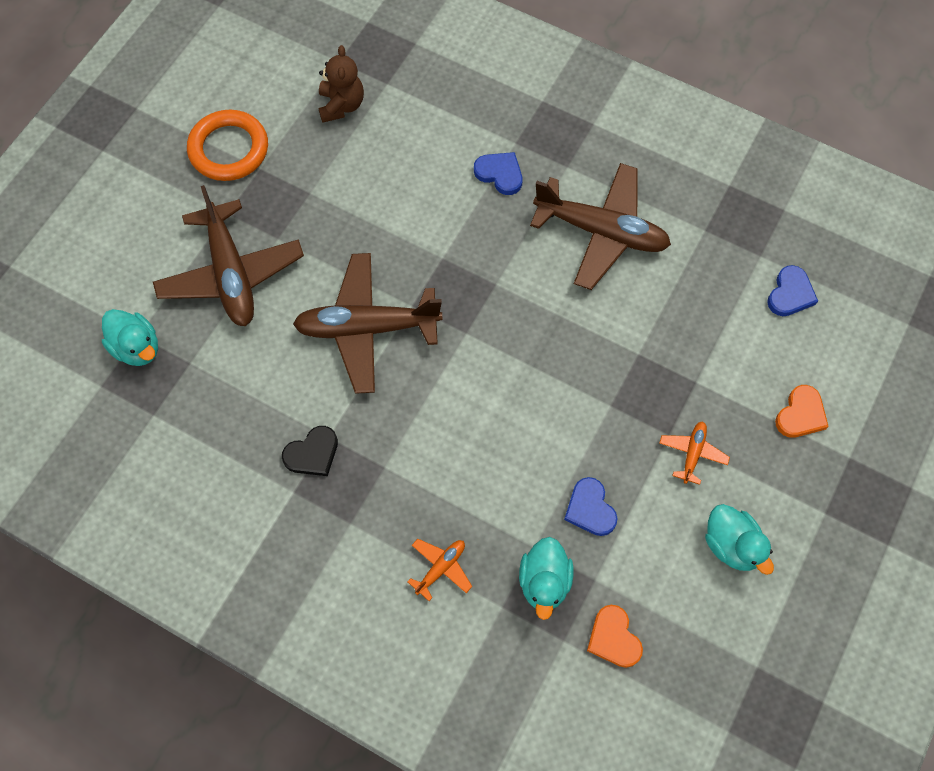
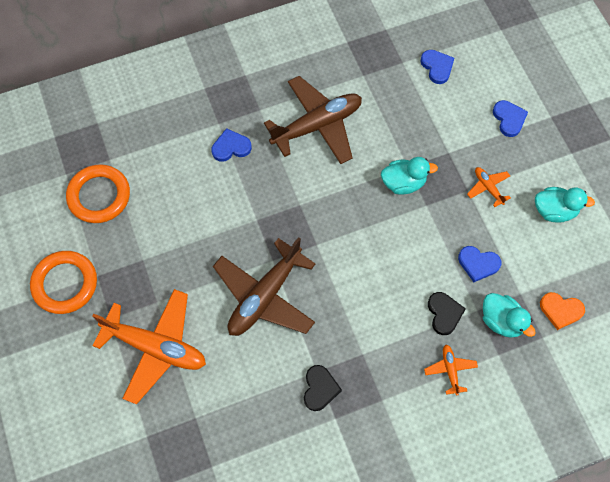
camera: 50 degrees left, 0 degrees up
(137, 347) = (155, 443): turquoise duck -> turquoise duck (403, 183)
(231, 273) = (155, 347): brown plane -> orange plane
(341, 105) = (99, 196): brown teddy bear -> orange ring
(500, 515) = (444, 313): none -> black heart
(800, 414) = (509, 119): orange heart -> blue heart

